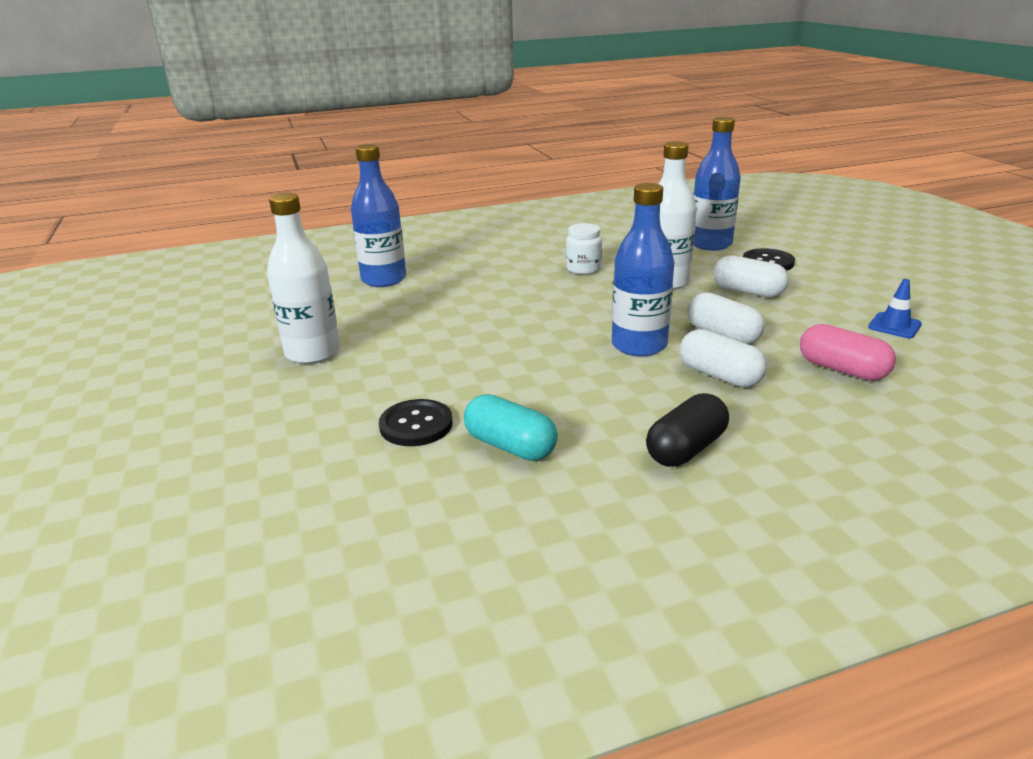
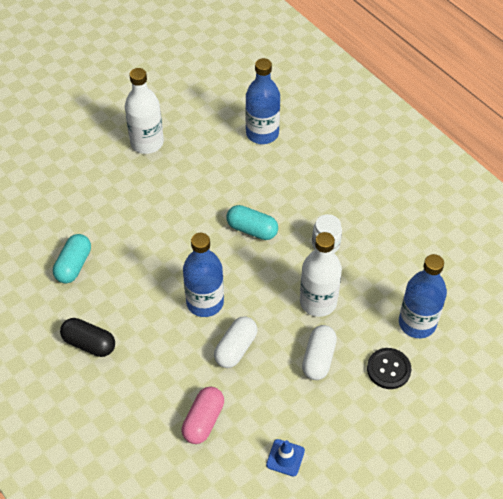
camera: 70 degrees right, 25 degrees up
(416, 425) = (84, 219): black button -> none
(534, 303) = (252, 229): none -> turquoise capsule
(719, 375) = (176, 352): white capsule -> none

